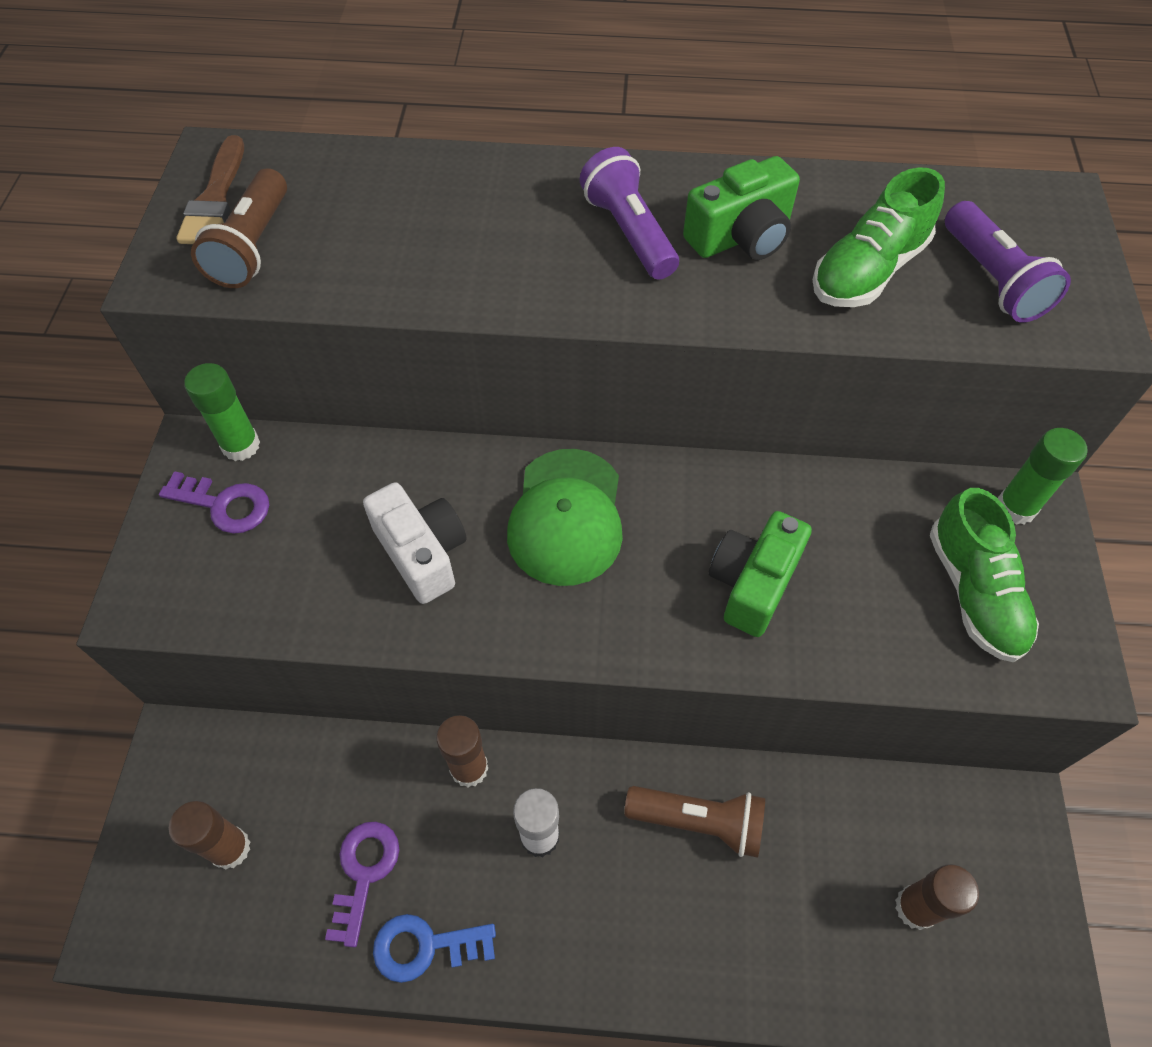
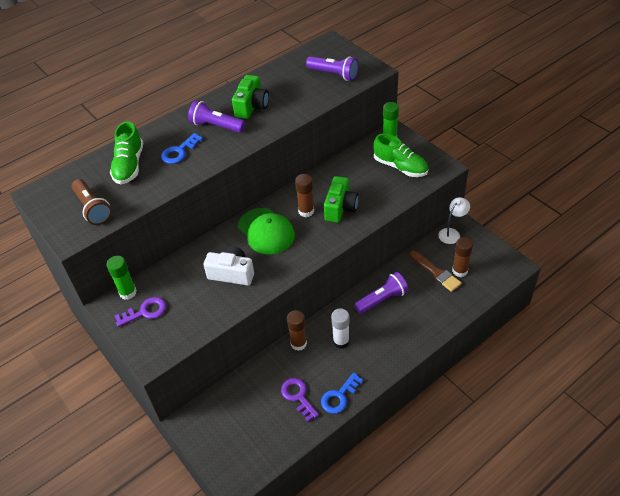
camera: 40 degrees left, 10 degrees down
(215, 198) = (57, 205): brown brush -> brown brush (436, 272)
(230, 848) = (246, 429): brown glue stick -> brown glue stick (306, 211)
(507, 239) = (179, 151): none -> blue key
(699, 822) = (382, 299): brown flashlight -> purple flashlight
(753, 583) = (340, 208): green camera -> green camera turned 150 degrees counterclockwise
(868, 271) = (298, 93): green shoe -> green shoe (129, 165)
(984, 806) = (452, 233): none -> white lamp

